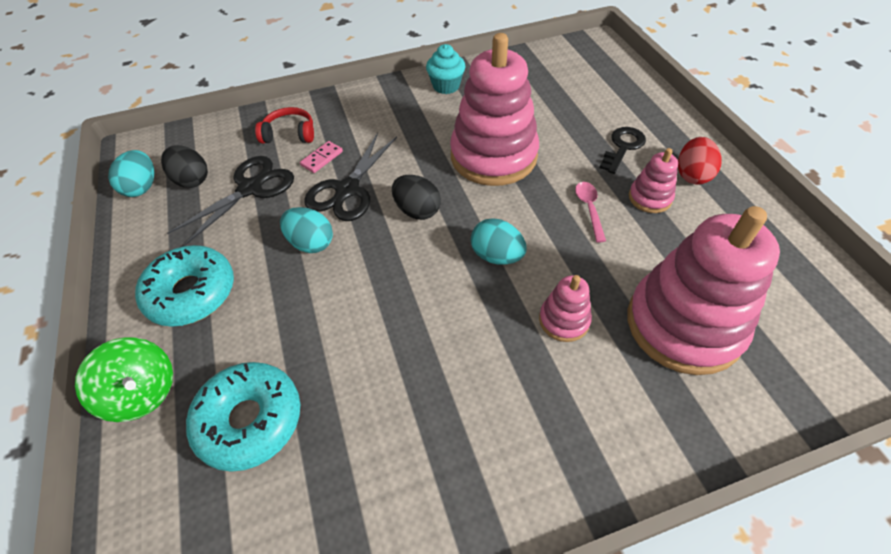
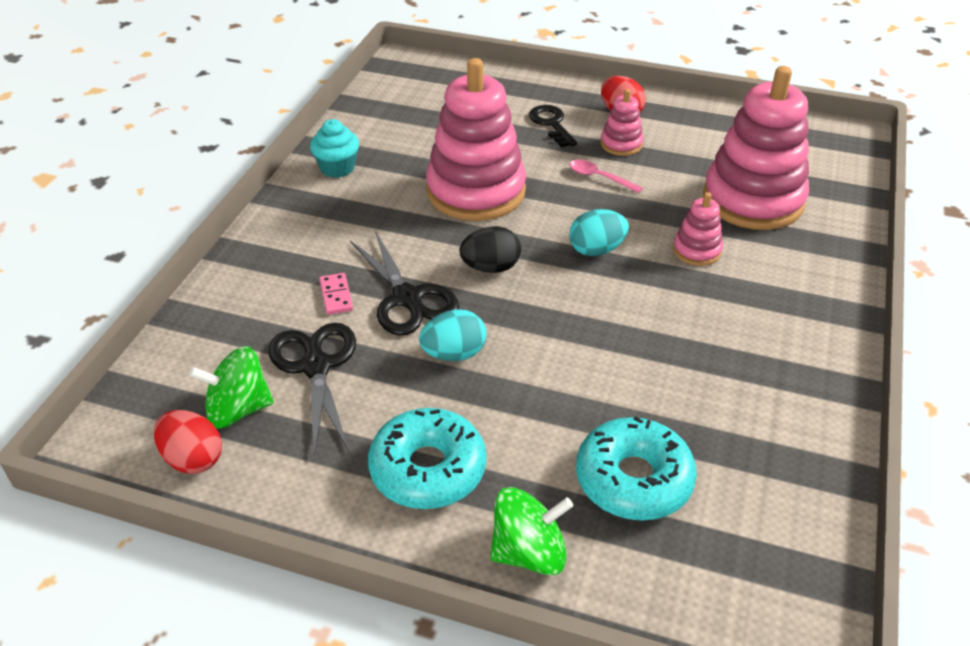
camera: 55 degrees left, 10 degrees down
(142, 187) = (193, 459): turquoise egg -> red egg
(192, 180) = (238, 409): black egg -> green spinning top
(289, 134) = (262, 302): red headphones -> none

